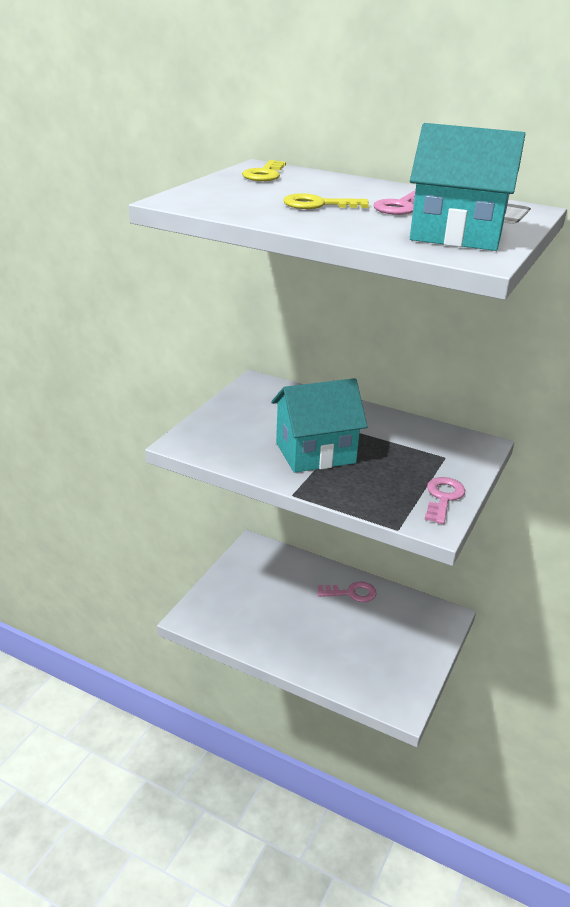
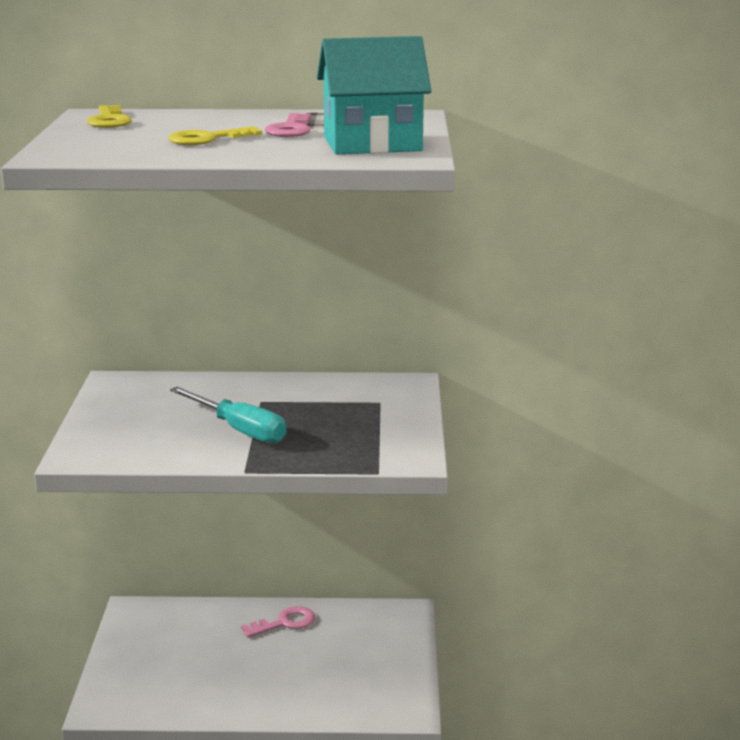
camera: 25 degrees left, 10 degrees down
(315, 453) = (239, 430): turquoise house -> turquoise screwdriver
(443, 498) = (403, 436): pink key -> none

